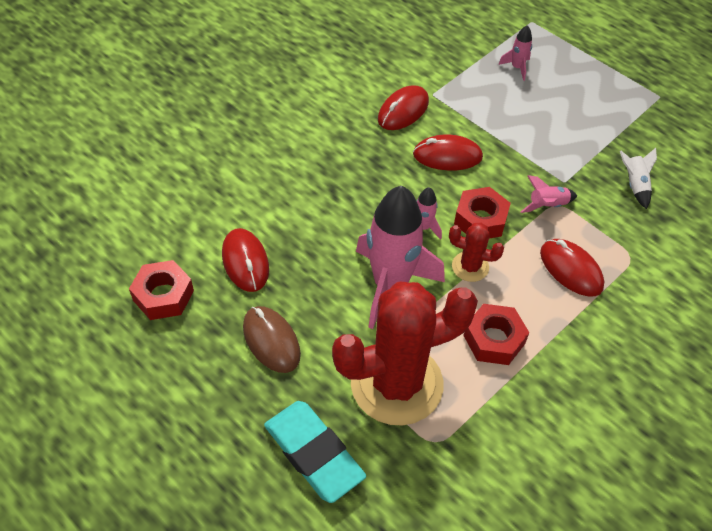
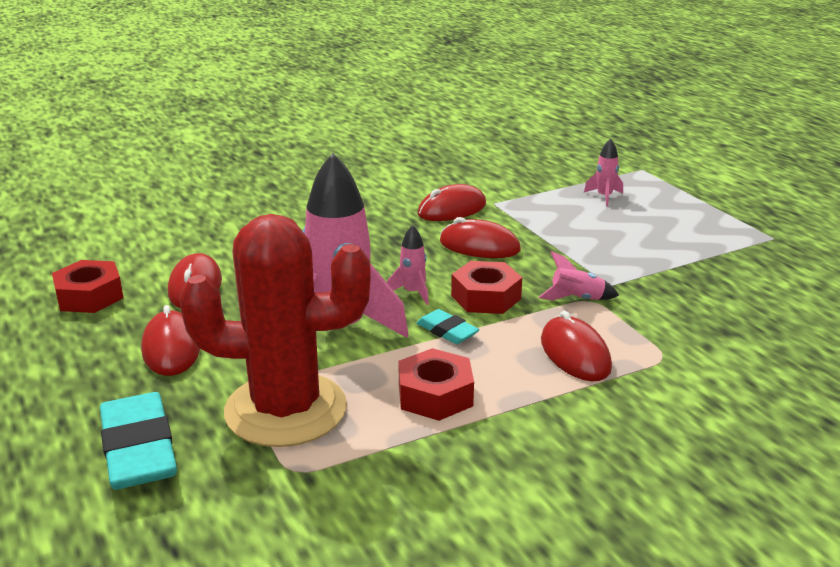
camera: 20 degrees right, 25 degrees down
(271, 341) = (171, 348): brown mouse -> red mouse
(470, 267) = (447, 331): red cactus -> turquoise eraser
(634, 185) = (701, 300): white rocket -> none

